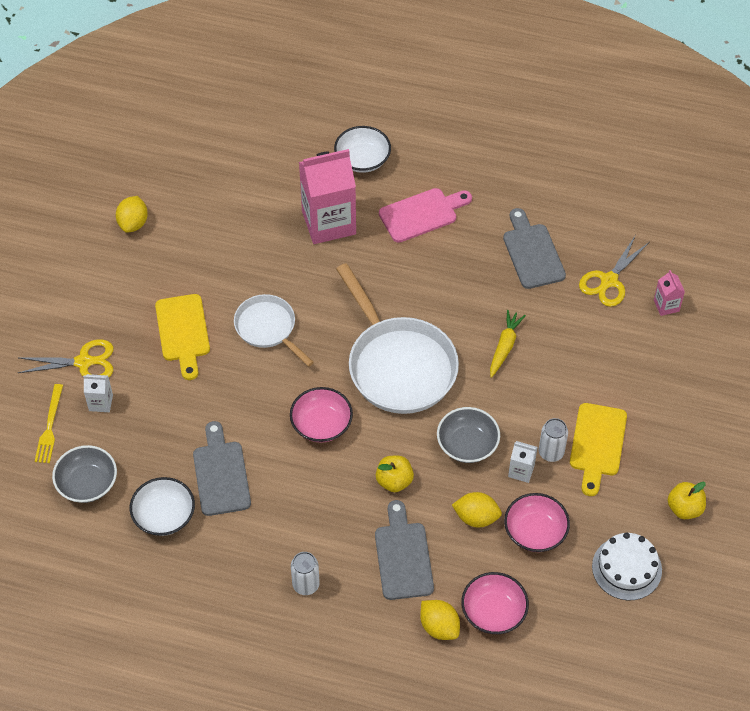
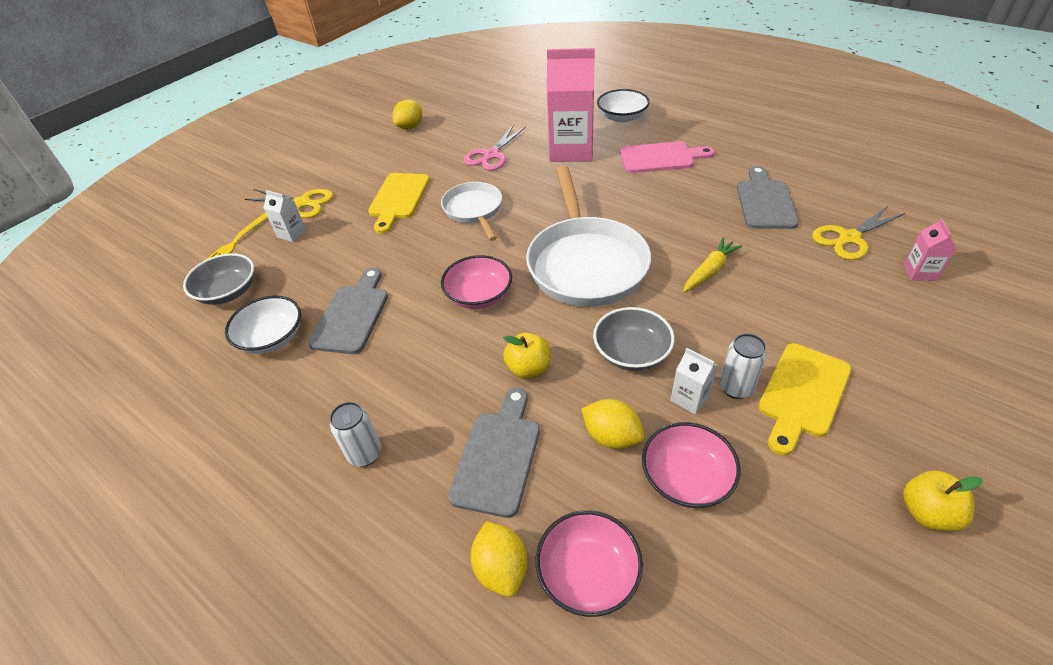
camera: 25 degrees right, 10 degrees down
(248, 248) = (491, 155): none -> pink scissors
(626, 568) = (817, 575): white cake -> none

